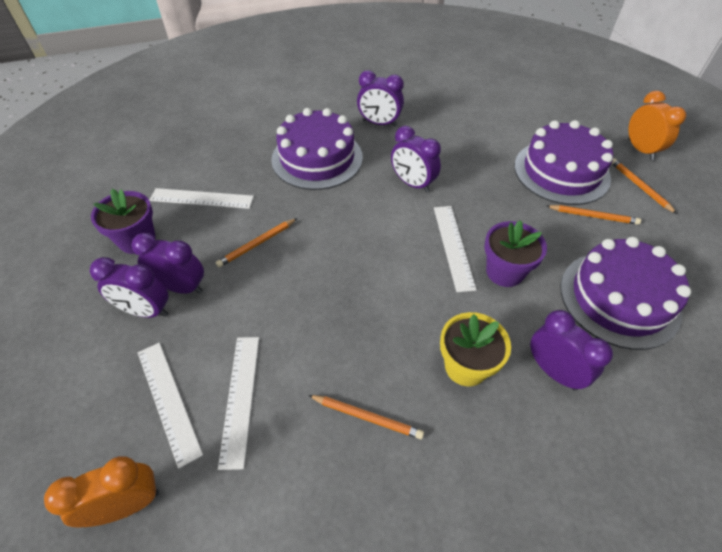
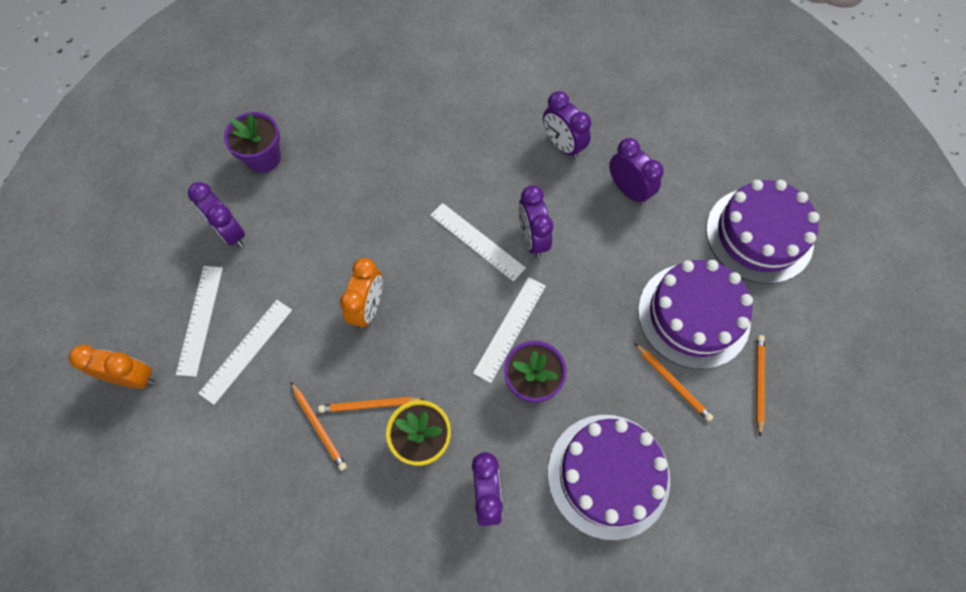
camera: 35 degrees right, 15 degrees up
(181, 287) = (267, 226): purple clock -> purple clock (628, 190)
(202, 198) = (339, 143): white ruler -> white ruler (477, 241)
(257, 244) = (350, 220): orange pencil -> orange pencil (370, 405)
(317, 158) = (469, 155): purple cake -> purple cake (759, 235)
(640, 150) = (811, 343): orange clock -> orange clock (368, 308)

